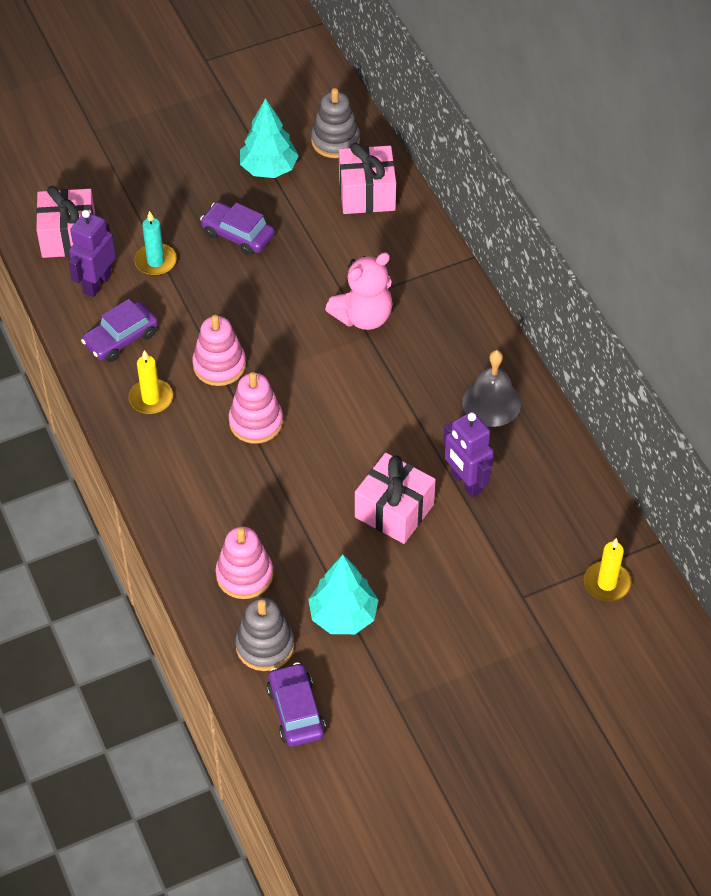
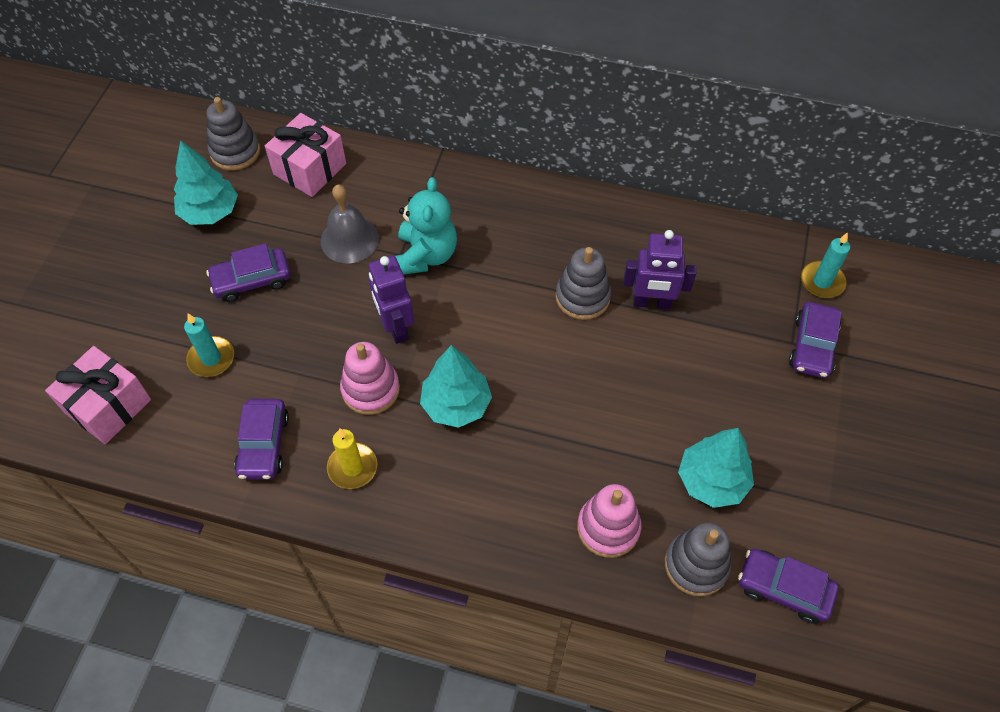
camera: 50 degrees left, 5 degrees up
(97, 283) = (183, 420): purple robot -> purple robot (395, 327)
(256, 422) = (456, 404): pink stacking toy -> turquoise tree
(363, 316) = (426, 255): pink teddy bear -> turquoise teddy bear
(394, 511) = (637, 369): pink gift -> none
(425, 436) = (582, 297): none -> grey stacking toy
(491, 402) = (591, 233): grey bell -> grey bell (349, 239)
(533, 612) = (812, 346): none -> purple car
(607, 583) = (822, 281): yellow candle -> turquoise candle

